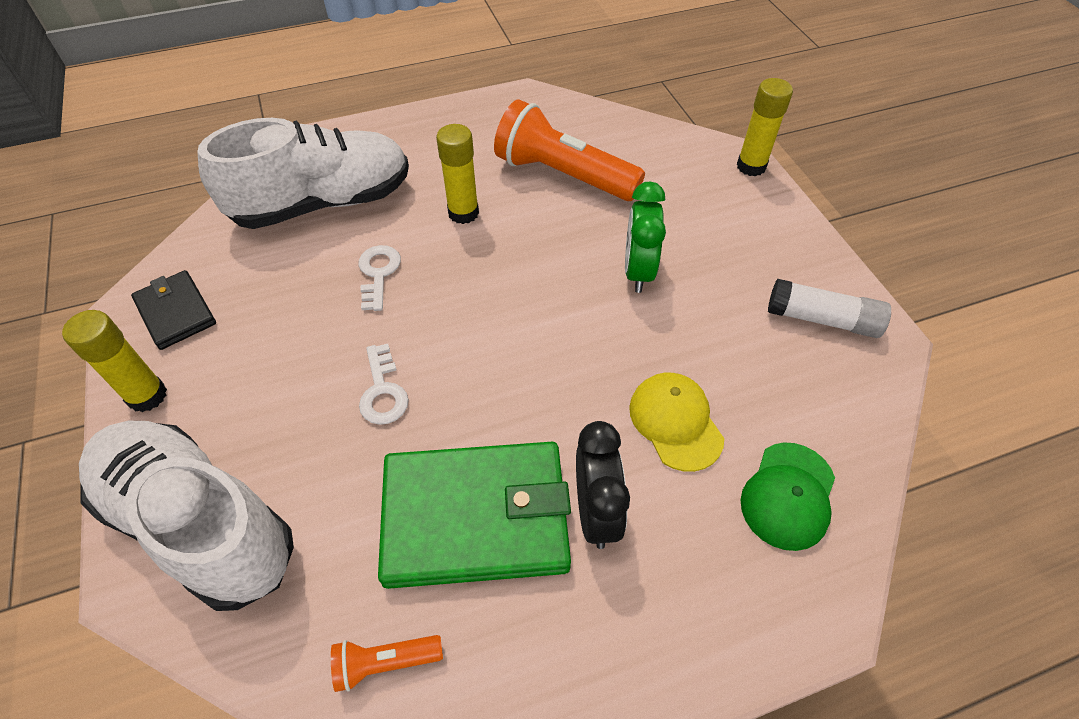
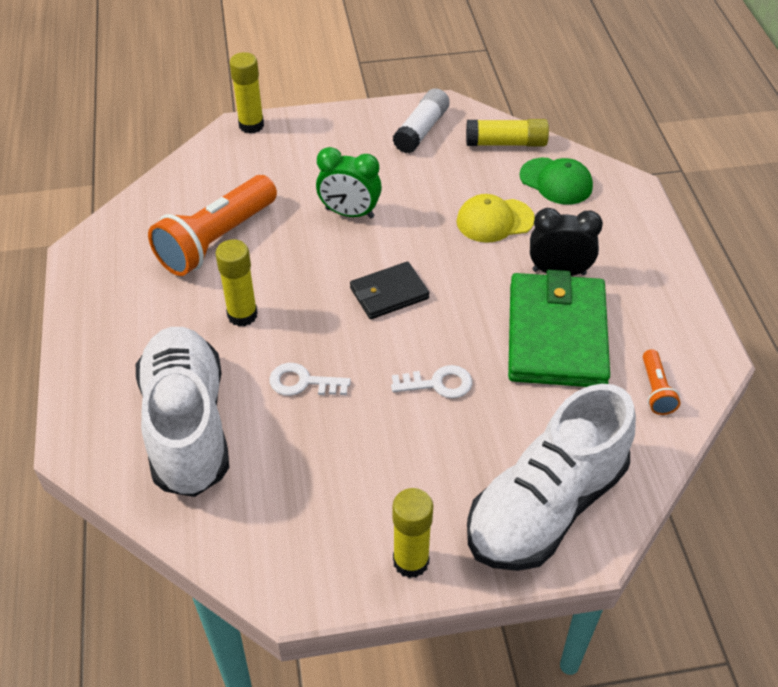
camera: 80 degrees left, 5 degrees down
(176, 312) = (309, 548): black wallet -> black wallet (389, 293)
(845, 421) = (506, 143): none -> yellow glue stick

